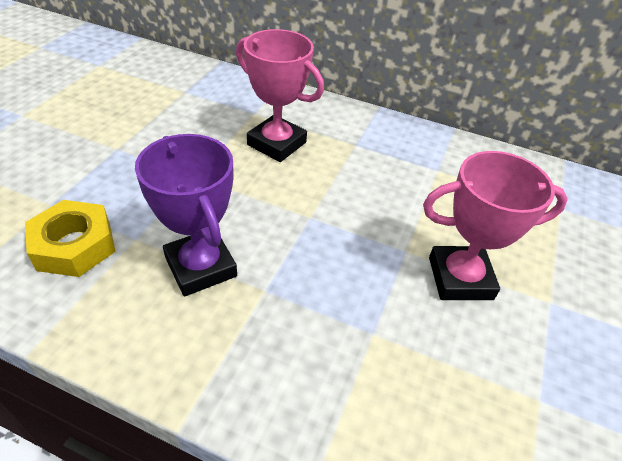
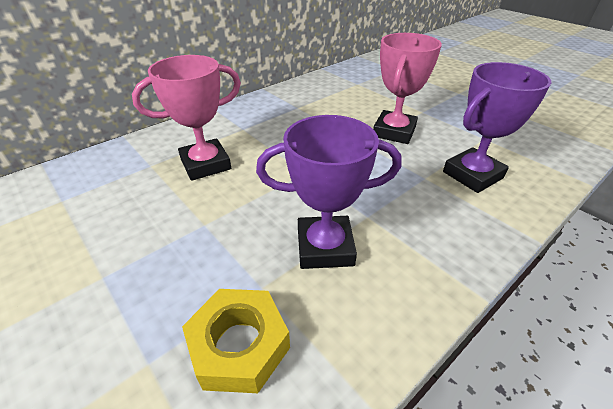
camera: 60 degrees left, 5 degrees down
(417, 391) = (472, 175): none -> purple trophy

